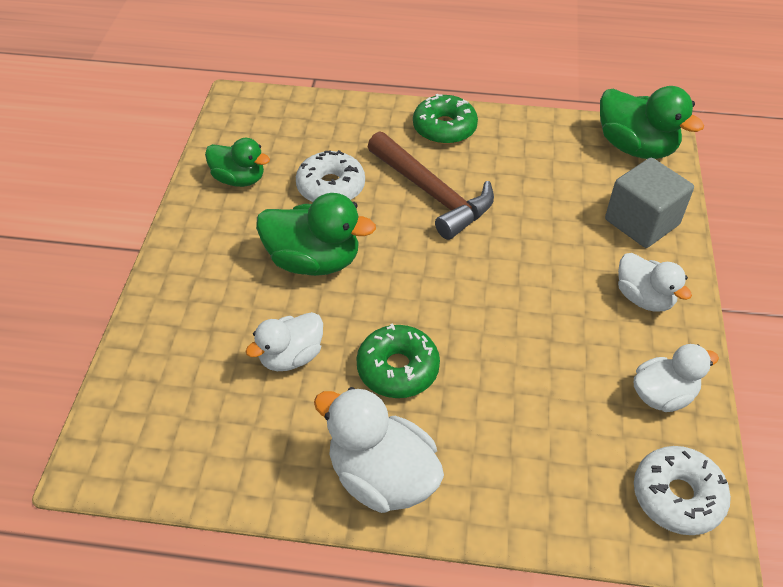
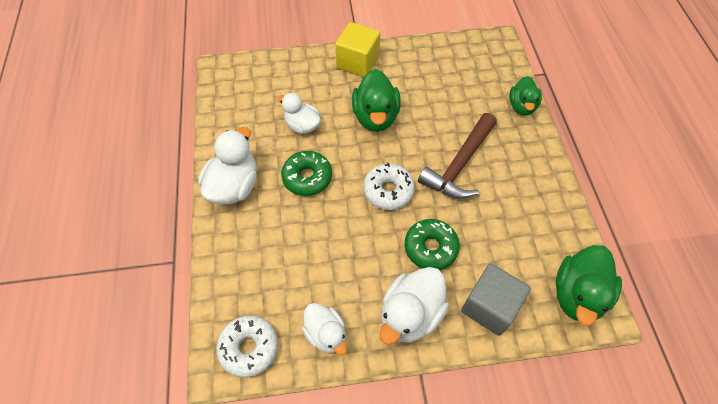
camera: 75 degrees right, 10 degrees up
(192, 258) = (358, 62): none -> yellow cube
(239, 179) = (428, 63): green duck -> green duck (521, 106)
(331, 187) = (441, 109): white donut -> white donut (388, 190)
(444, 128) = (531, 158): green donut -> green donut (430, 248)
(644, 298) = (410, 314): white duck -> white duck, size x1.54

